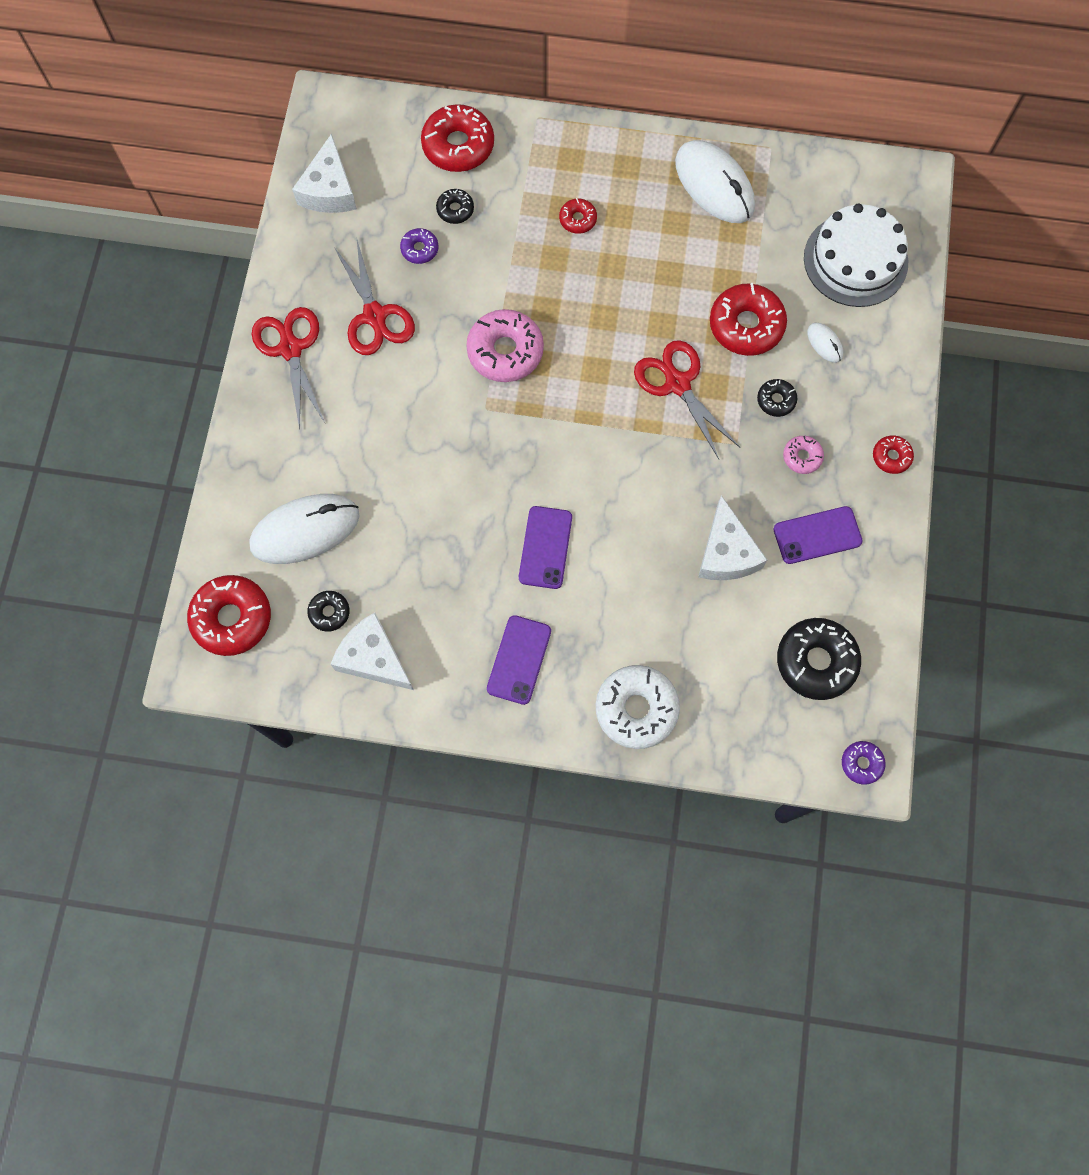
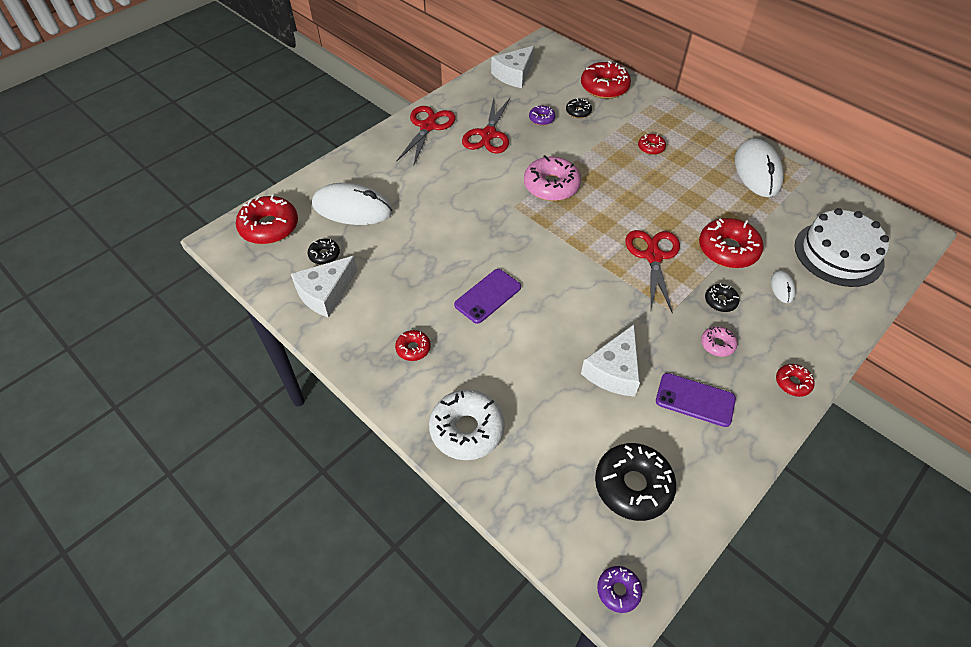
camera: 35 degrees right, 20 degrees down
(373, 658) = (325, 293): white cheese -> white cheese turned 120 degrees counterclockwise
(519, 660) = (413, 348): purple phone -> red donut

